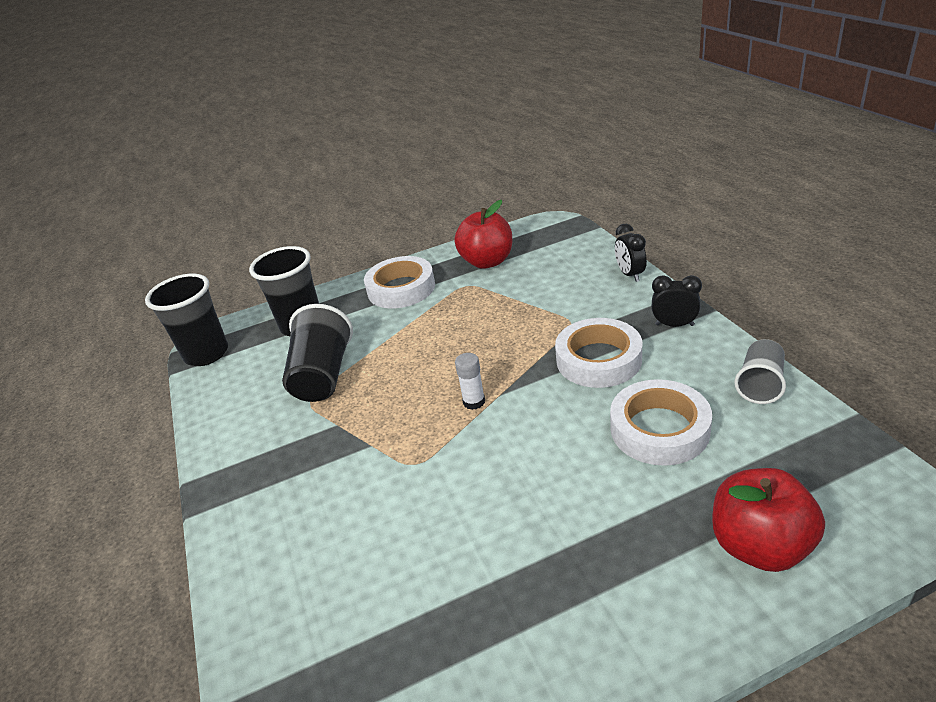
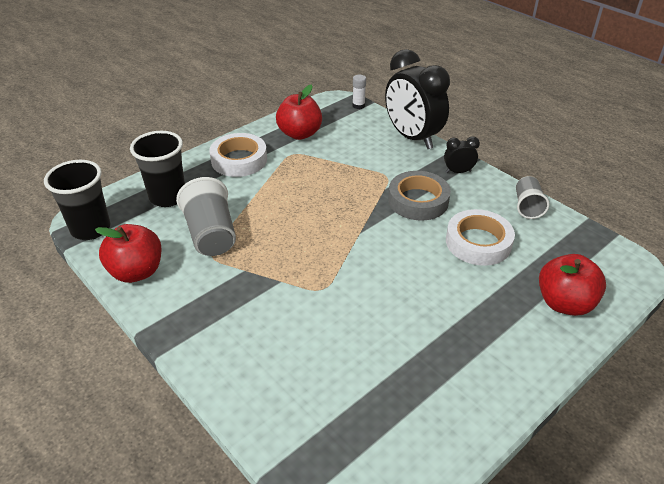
camera: 25 degrees left, 5 degrees up
(223, 409) = (137, 272): none -> red apple
(323, 376) = (211, 235): black cup -> grey cup
(474, 402) = (343, 240): white glue stick -> white glue stick (358, 105)
(598, 359) = (418, 201): white tape -> grey tape
(630, 274) = (412, 138): black clock -> black clock, size x2.27

